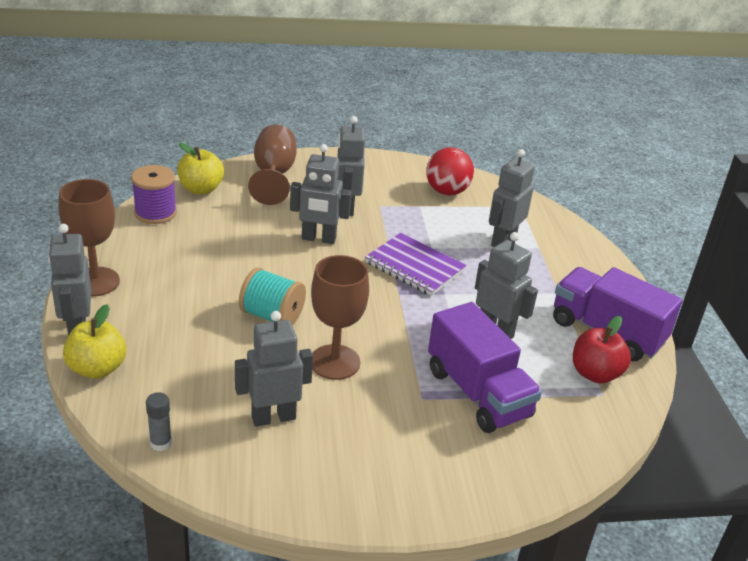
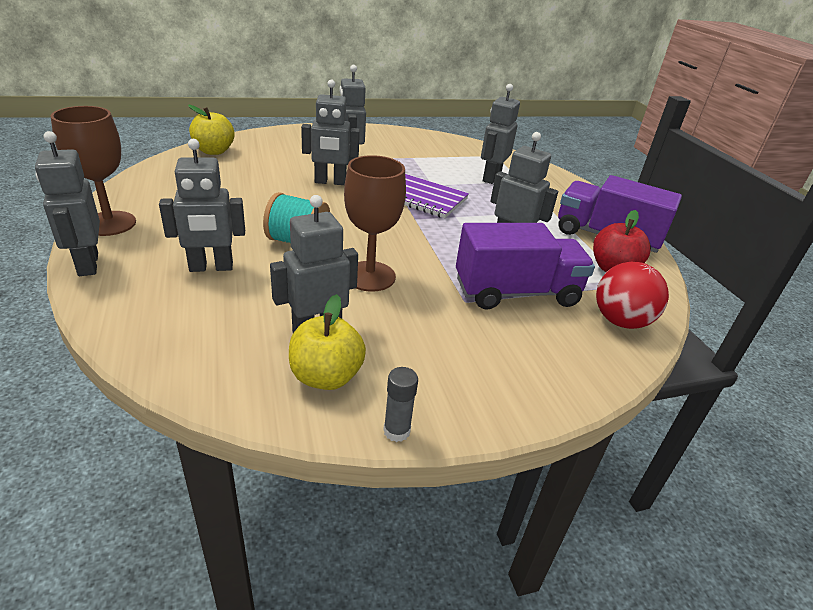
camera: 10 degrees left, 0 degrees up
(97, 369) = (111, 300): yellow apple -> yellow apple (326, 376)
(155, 213) = (171, 169): purple spool -> none
(160, 443) = (190, 369): grey glue stick -> grey glue stick (396, 431)
(186, 340) = (211, 267): none -> grey robot
(273, 175) = (280, 141): brown goblet -> none
(447, 191) = (432, 147): red ball -> red ball (620, 321)
(478, 393) = (516, 292): purple truck -> purple truck turned 60 degrees counterclockwise

